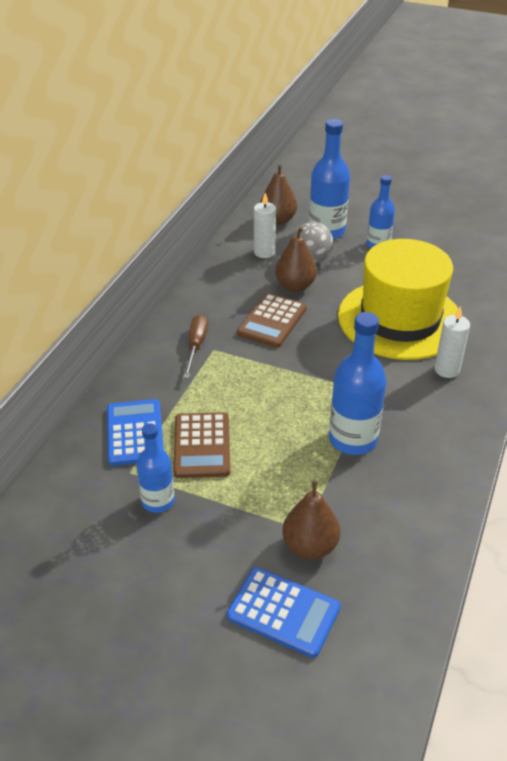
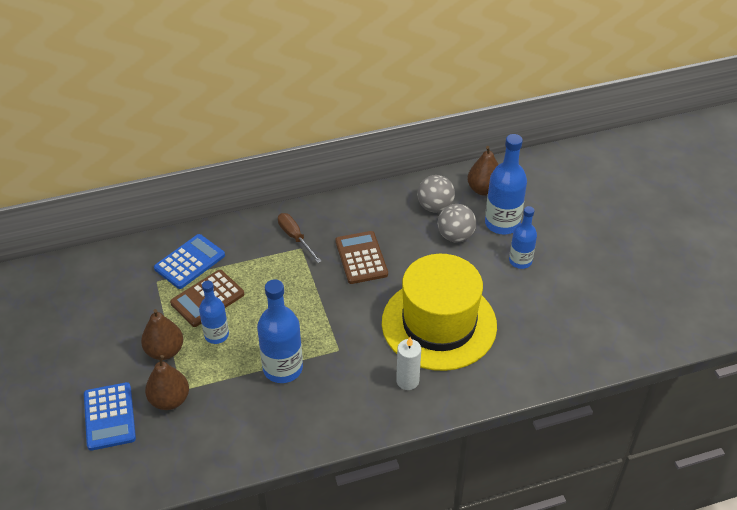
camera: 50 degrees right, 5 degrees up
(158, 501) = (145, 308): blue bottle -> blue bottle (216, 335)
(196, 346) = (295, 238): brown screwdriver -> brown screwdriver turned 90 degrees counterclockwise
(264, 252) = (435, 207): white candle -> grey ball
(272, 321) = (361, 258): brown calculator -> brown calculator turned 90 degrees clockwise
(295, 286) = (414, 246): brown pear -> brown pear (165, 351)

